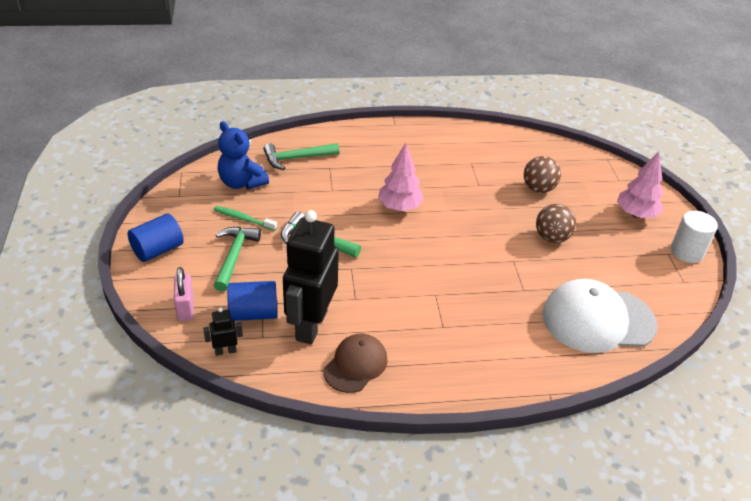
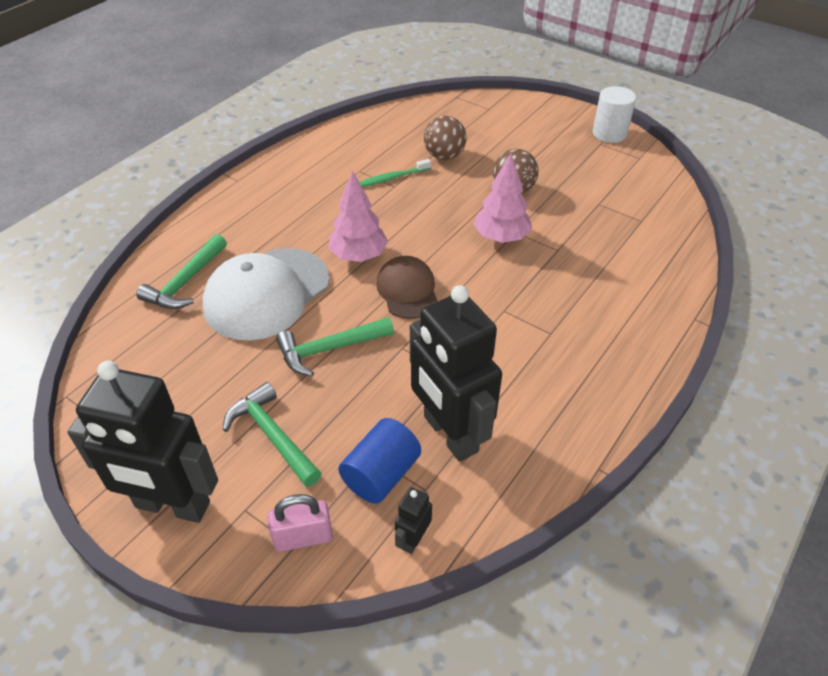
camera: 45 degrees left, 5 degrees up
(158, 250) = (172, 505): blue cylinder -> black robot
(185, 308) = (303, 537): pink padlock -> pink padlock turned 45 degrees counterclockwise
(241, 183) = (161, 352): blue teddy bear -> none
(243, 219) = (222, 388): green toothbrush -> green toothbrush (392, 178)
(356, 365) = (540, 433): brown cap -> brown cap (407, 290)
(598, 319) = (636, 231): white cap -> white cap (267, 293)
(636, 214) = (538, 128): pink tree -> pink tree (501, 237)

